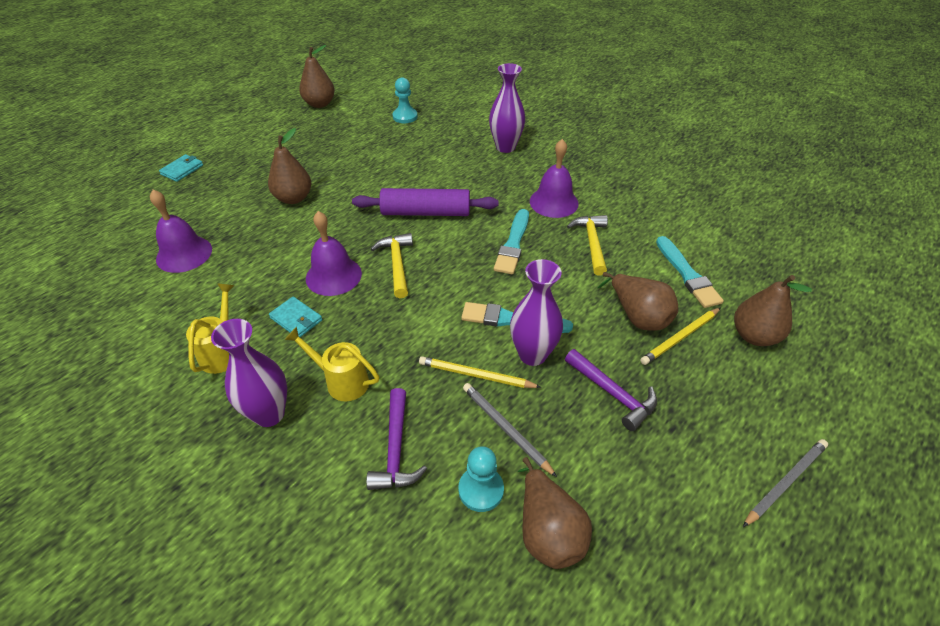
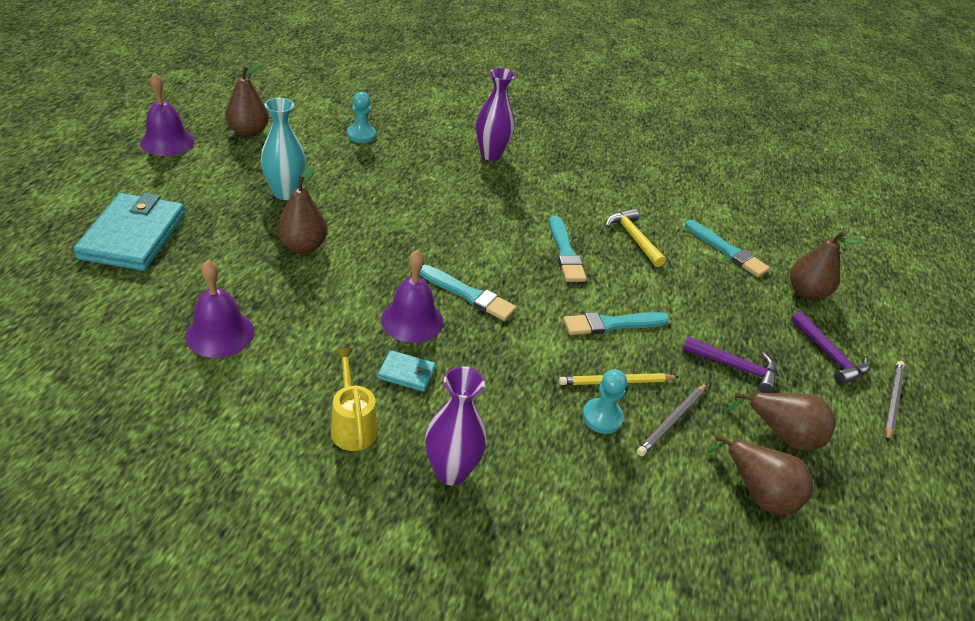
camera: 30 degrees left, 5 degrees down
(182, 170) = (133, 236): turquoise wallet -> turquoise wallet, size x2.19
(312, 154) = (285, 193): none -> turquoise vase
(342, 381) = (499, 420): yellow watering can -> none
(396, 449) = (593, 467): purple hammer -> purple hammer (829, 355)
(397, 264) = (468, 294): yellow hammer -> turquoise brush
(426, 213) = (459, 236): purple rolling pin -> none
(481, 490) = (687, 477): turquoise pawn -> turquoise pawn (602, 417)
(505, 429) = (672, 421): grey pencil -> grey pencil turned 75 degrees counterclockwise
(532, 354) = (651, 351): purple vase -> none
(554, 202) = (574, 204): purple bell -> purple bell (167, 142)
(637, 316) = (712, 296): brown pear -> brown pear (782, 434)
(680, 337) = (755, 307): yellow pencil -> none

